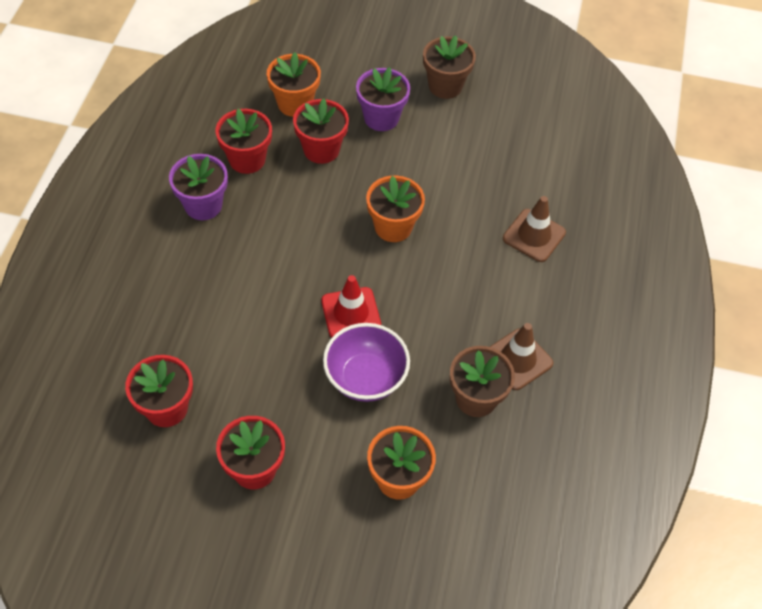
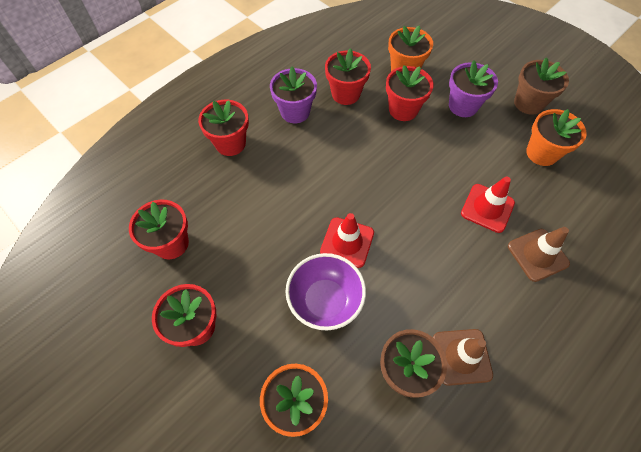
camera: 35 degrees right, 5 degrees up
(153, 274) = (230, 143): none -> red flower pot
(393, 227) = (422, 191): orange flower pot -> orange flower pot (542, 153)
(465, 213) = (487, 208): none -> red traffic cone

